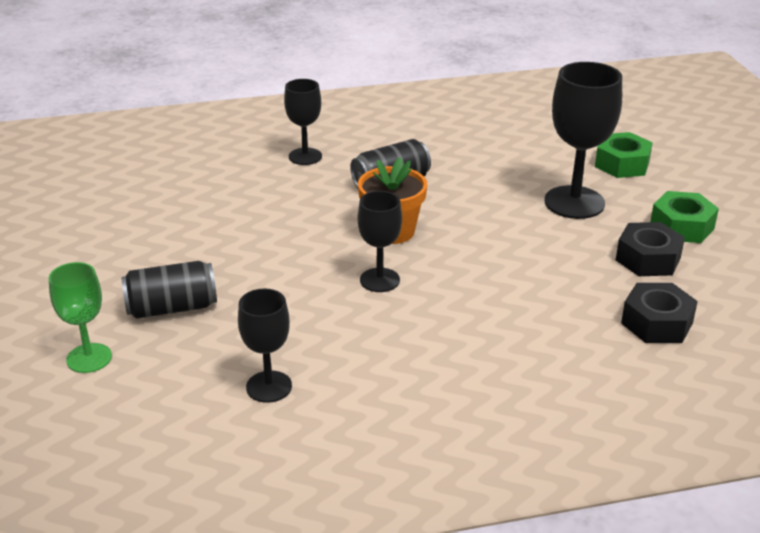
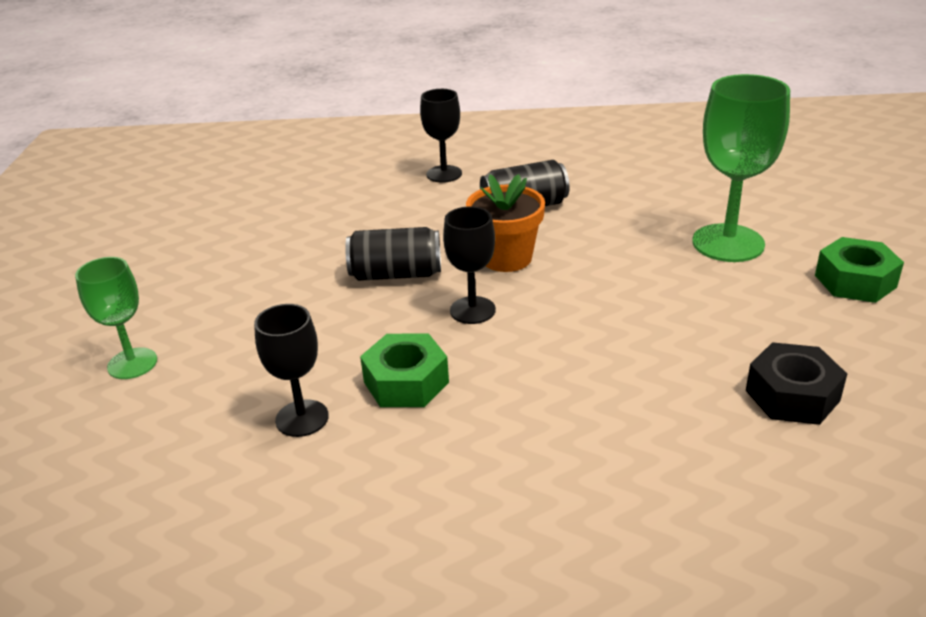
camera: 15 degrees right, 0 degrees up
(172, 308) = (240, 319): black can -> black can (396, 274)
(574, 202) = (728, 243): black goblet -> green goblet
(622, 164) = (798, 205): green nut -> green nut (406, 382)
(648, 259) = (801, 316): black nut -> none

